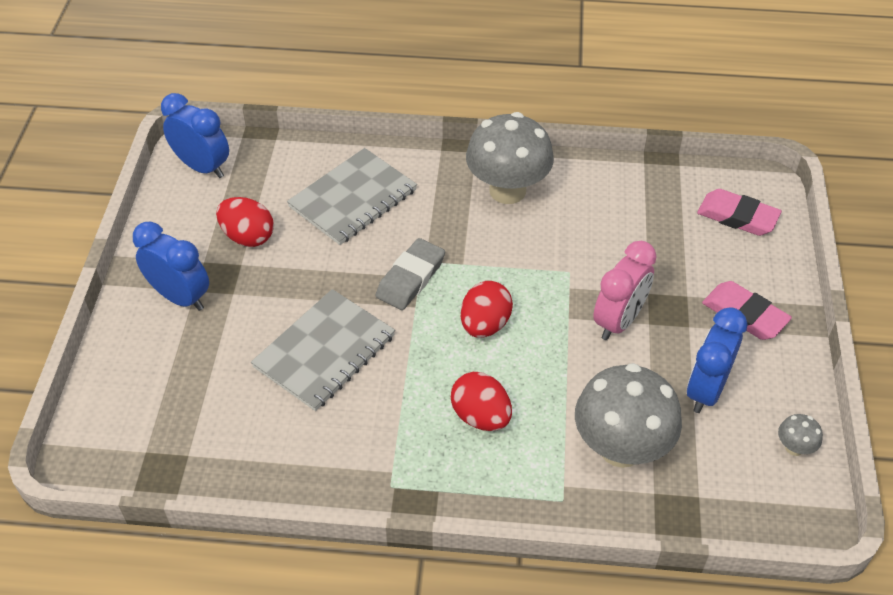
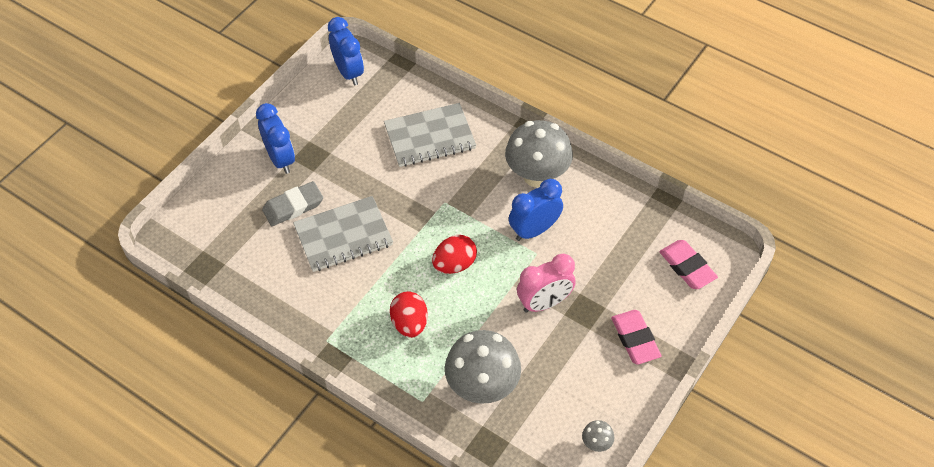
camera: 30 degrees right, 5 degrees up
(248, 237) = (346, 135): red egg -> none
(410, 278) = (429, 210): grey eraser -> grey eraser (293, 206)
(706, 390) = (567, 377): blue clock -> blue clock (534, 230)

